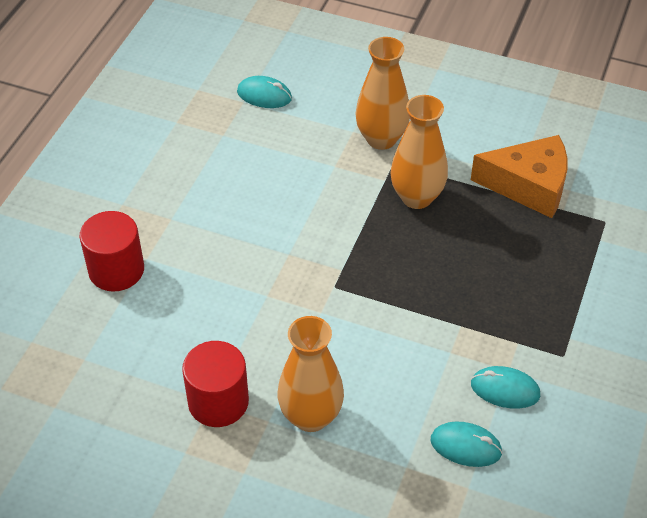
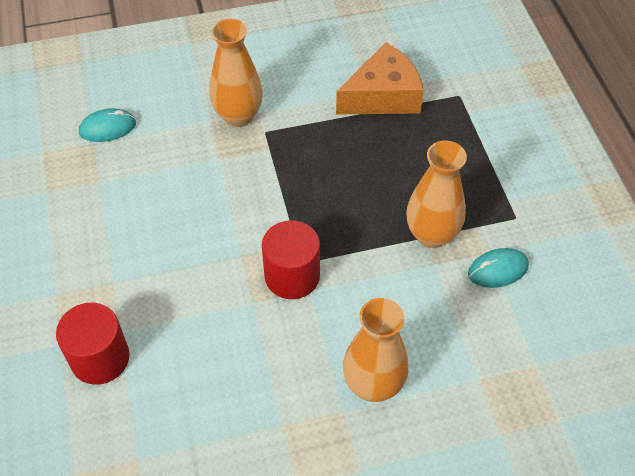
camera: 35 degrees left, 5 degrees up
(218, 402) = (288, 421): red cylinder -> red cylinder (292, 276)
(416, 197) = (306, 150): orange vase -> orange vase (431, 235)
(466, 446) = (507, 333): turquoise mouse -> none

